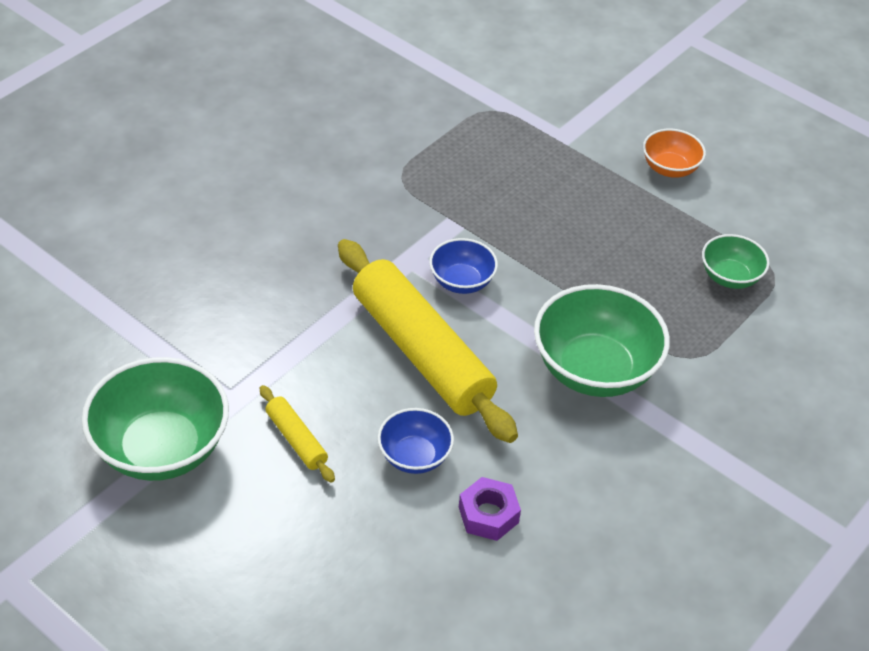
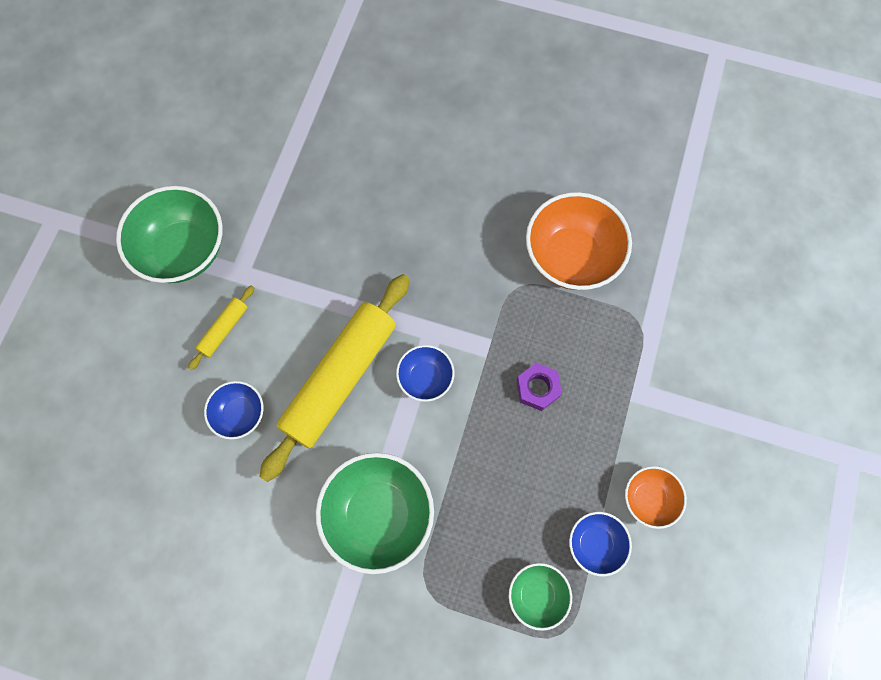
camera: 70 degrees right, 25 degrees up
(393, 129) = (571, 257): none -> orange bowl
(488, 515) = (207, 486): purple nut -> purple nut (537, 388)
(697, 219) = (595, 544): none -> blue bowl

